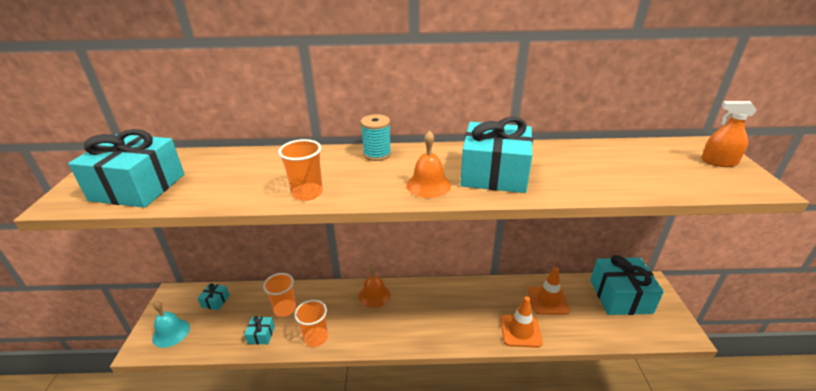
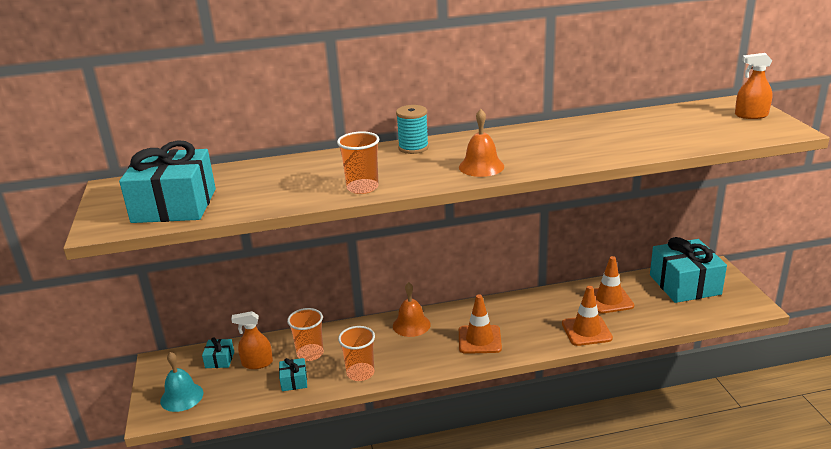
camera: 10 degrees left, 5 degrees down
(241, 310) = (257, 363): none -> orange spray bottle
(425, 322) = (479, 339): none -> orange traffic cone
(494, 174) = (542, 150): turquoise gift -> none

